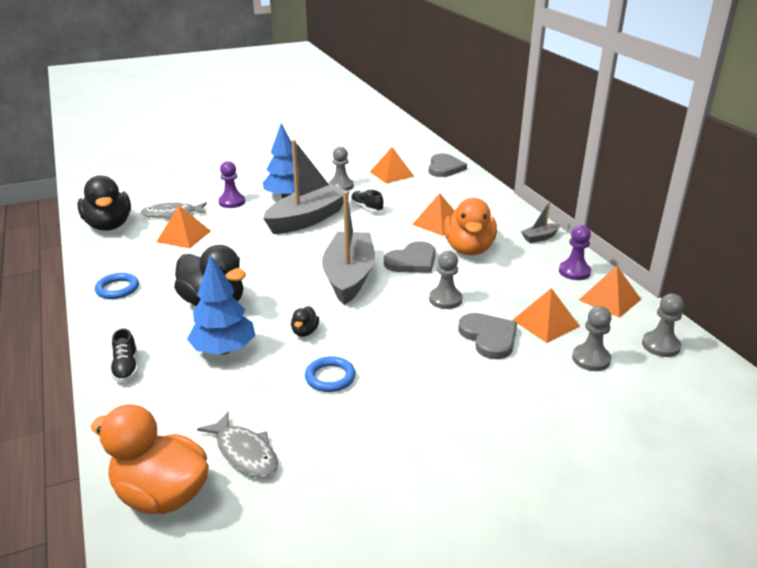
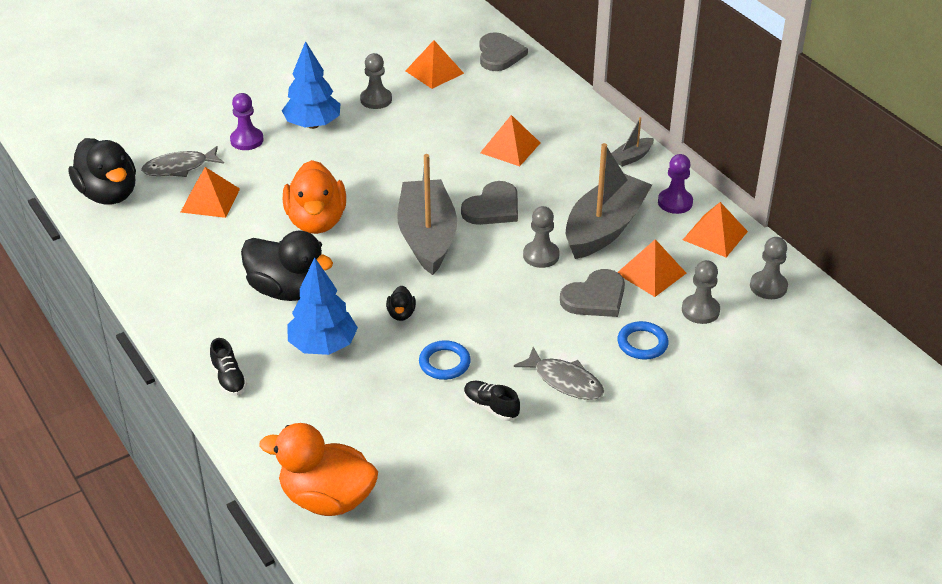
camera: 10 degrees left, 10 degrees up
(117, 289) = (168, 284): blue ring -> blue ring (642, 343)
(244, 453) = (388, 450): grey fish -> grey fish (565, 381)
(307, 219) = (351, 158): grey boat -> grey boat (604, 228)
(366, 208) = (418, 132): black shoe -> black shoe (491, 407)
(469, 249) = (553, 183): orange duck -> orange duck (316, 221)
(489, 337) = (595, 297): grey heart -> grey heart turned 90 degrees clockwise

